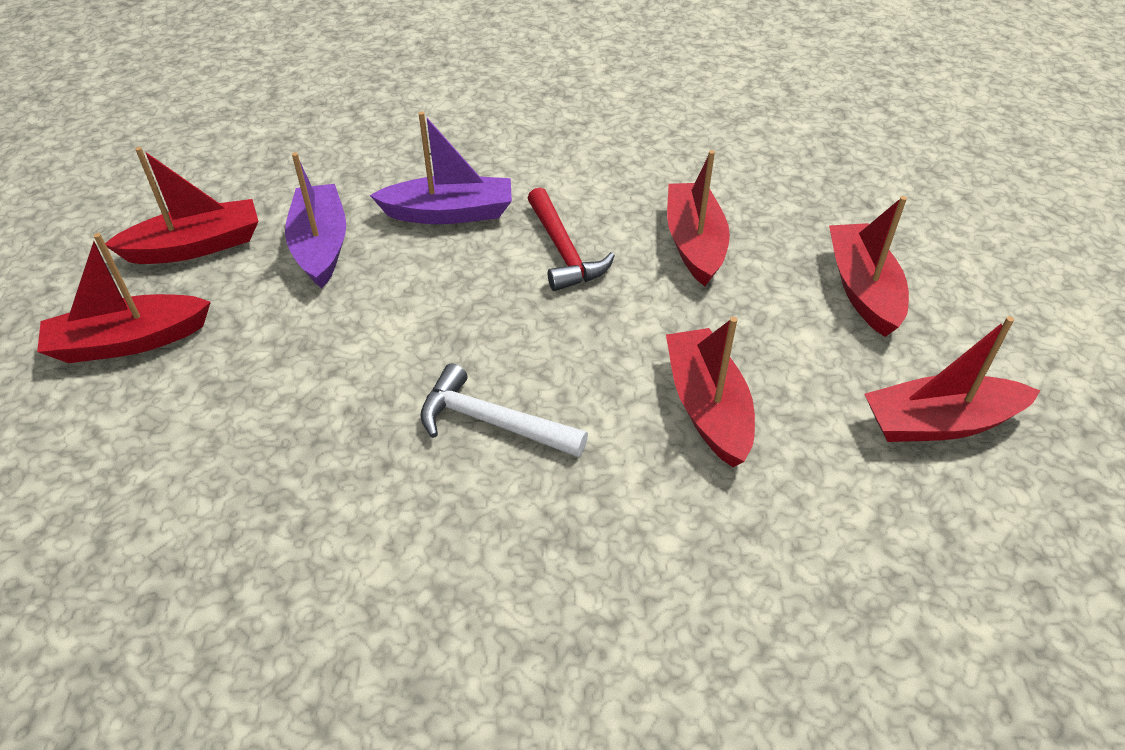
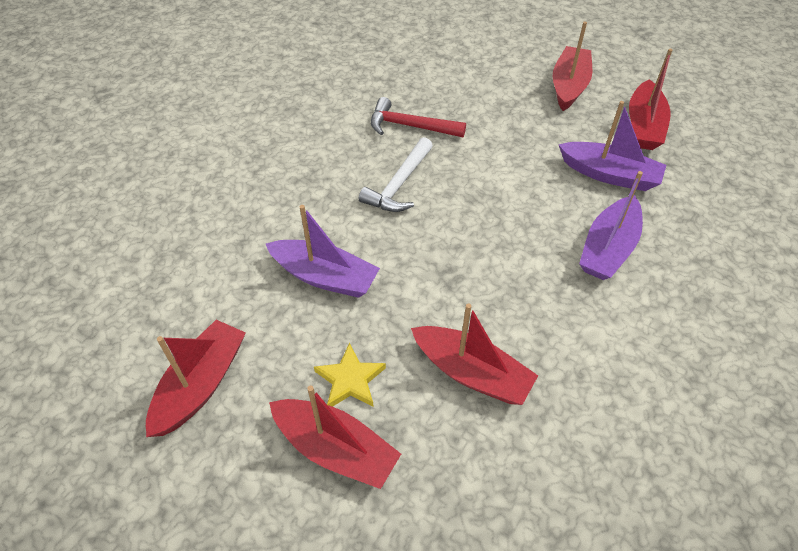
camera: 125 degrees right, 5 degrees up
(491, 422) = (399, 185): white hammer -> white hammer turned 150 degrees clockwise
(563, 251) = (519, 288): red hammer -> red hammer (410, 126)
(707, 407) = (324, 277): red boat -> purple boat
(795, 315) = (350, 380): none -> yellow star

